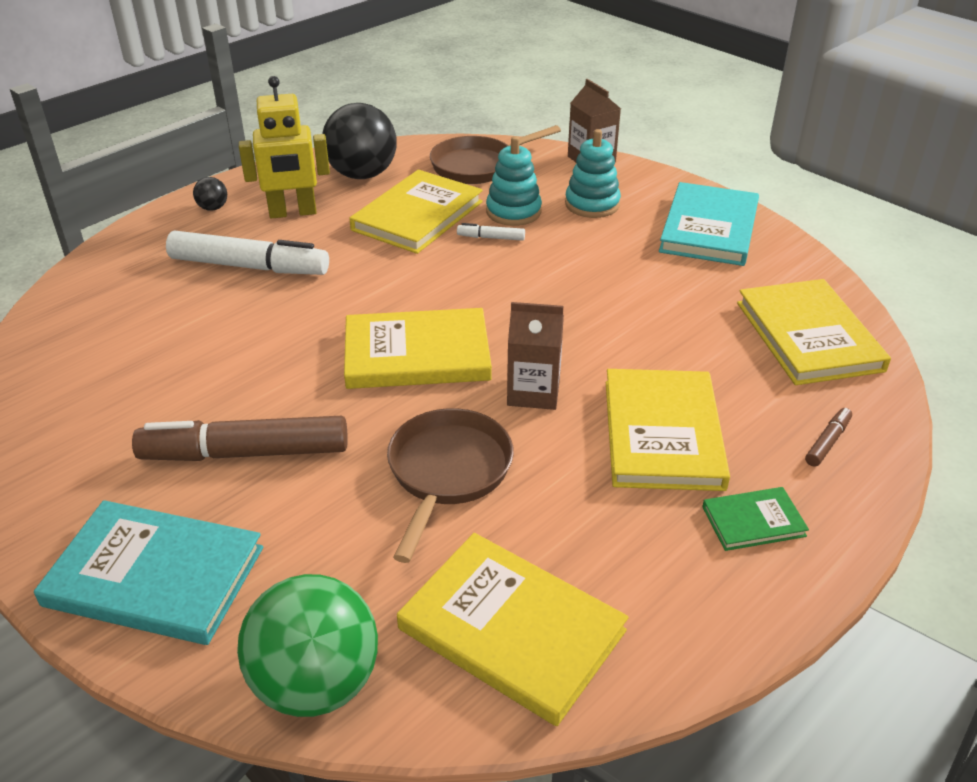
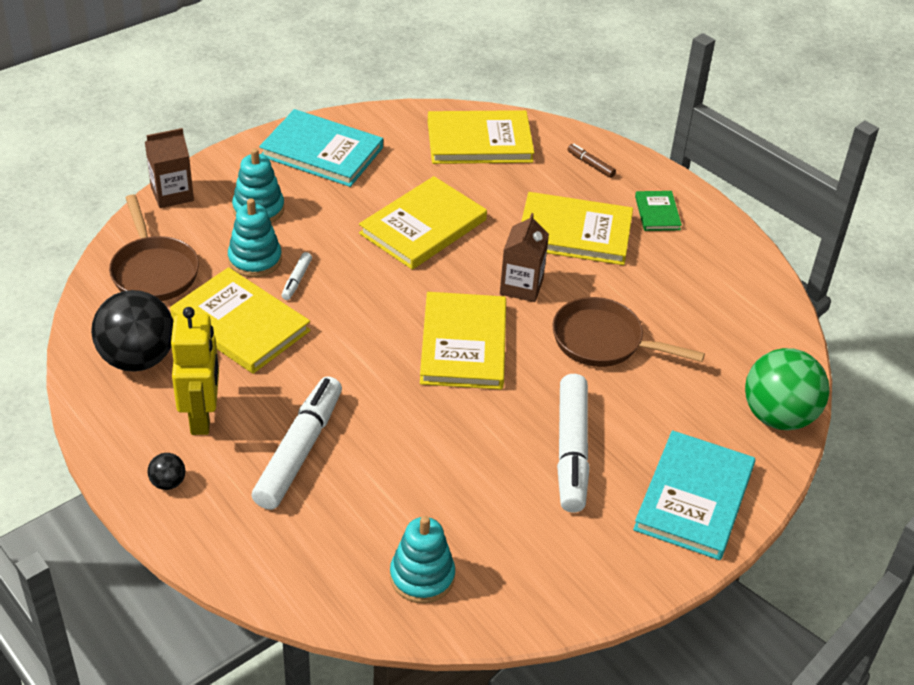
camera: 85 degrees left, 5 degrees up
(74, 355) = (422, 577): none -> turquoise stacking toy
(246, 453) = (572, 450): brown marker -> white marker
(511, 630) = (739, 328): yellow book -> yellow book (423, 227)

